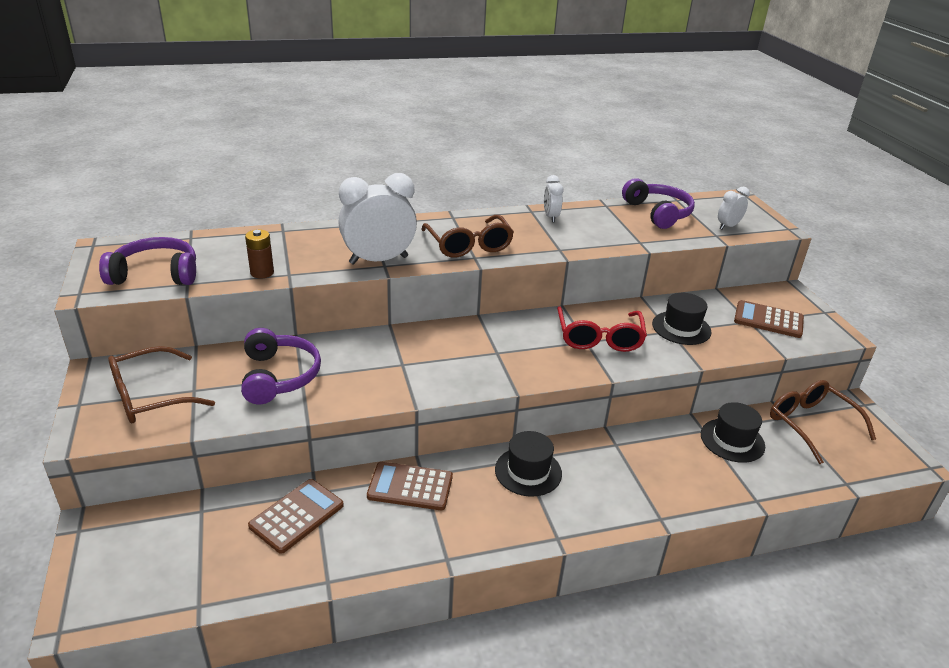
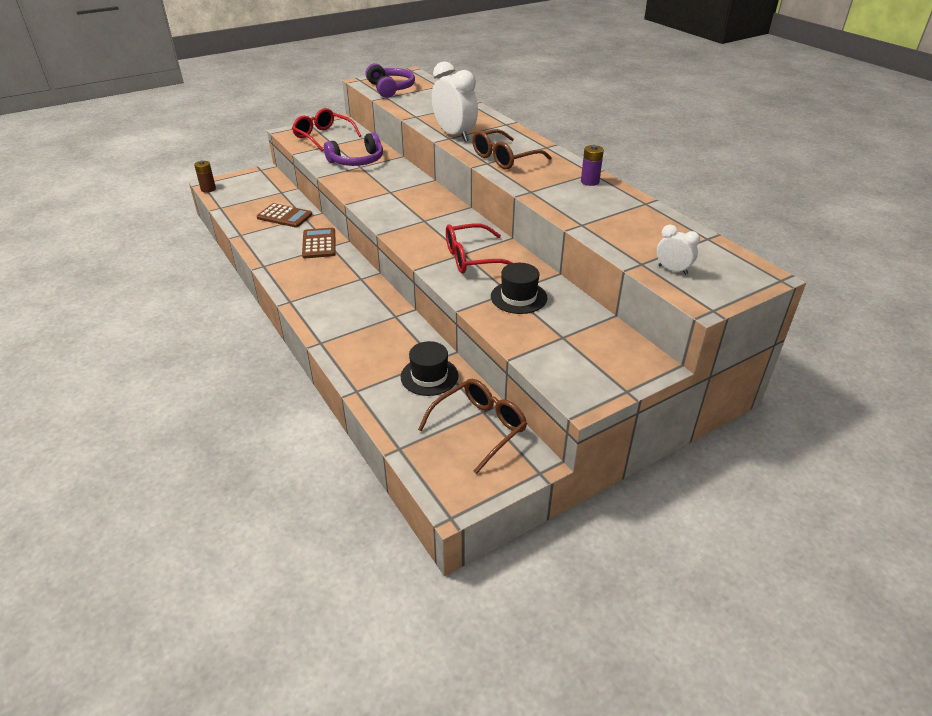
camera: 75 degrees right, 5 degrees up
(150, 396) = (323, 136): brown glasses -> red glasses
(262, 273) = (412, 110): brown battery -> brown battery (208, 189)
(528, 471) = (349, 282): black hat -> none
(551, 217) = (590, 182): white clock -> purple battery
(658, 213) = (659, 229): purple headphones -> none
(768, 320) = (575, 349): brown calculator -> none

